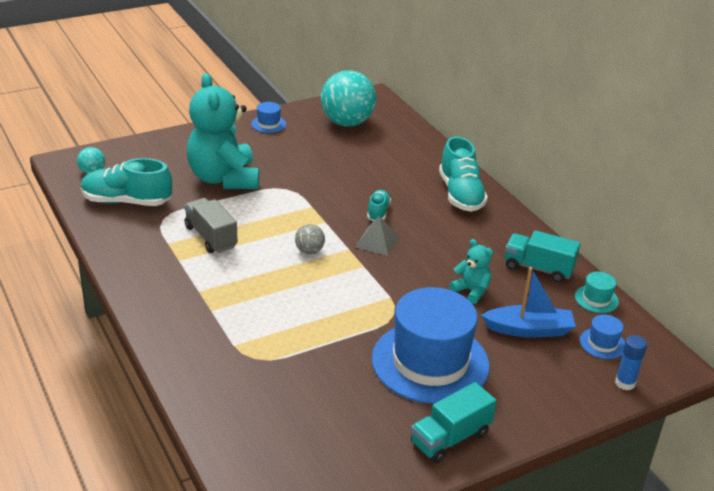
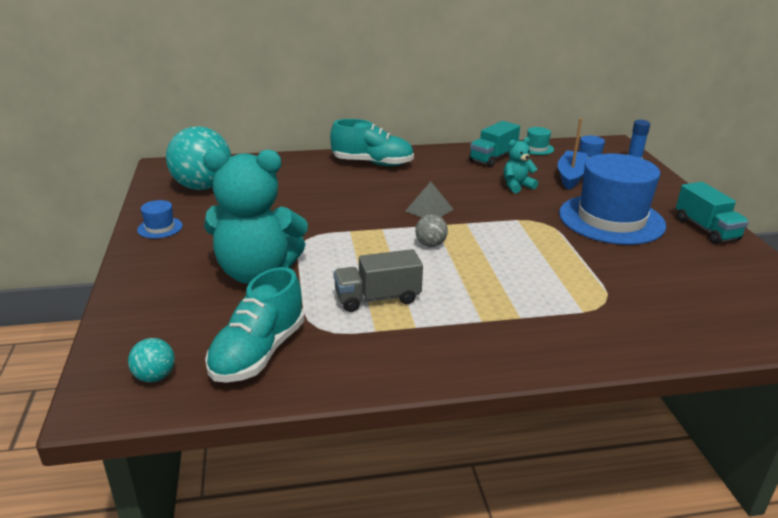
camera: 70 degrees left, 5 degrees down
(378, 212) = (380, 201): turquoise shoe -> none

